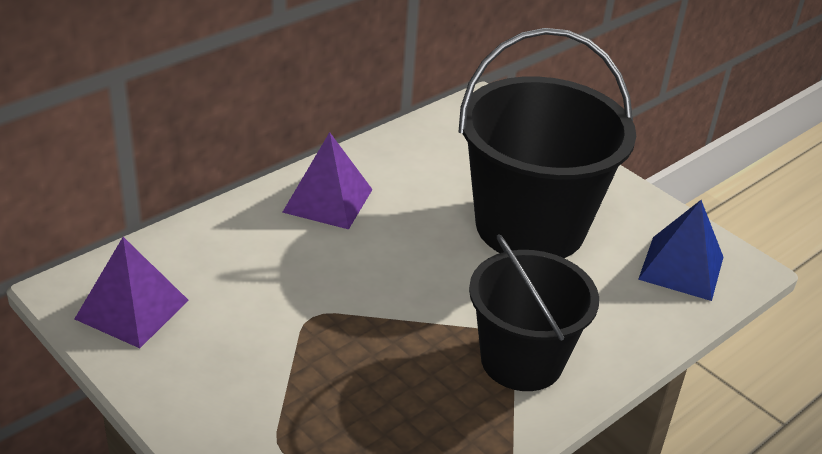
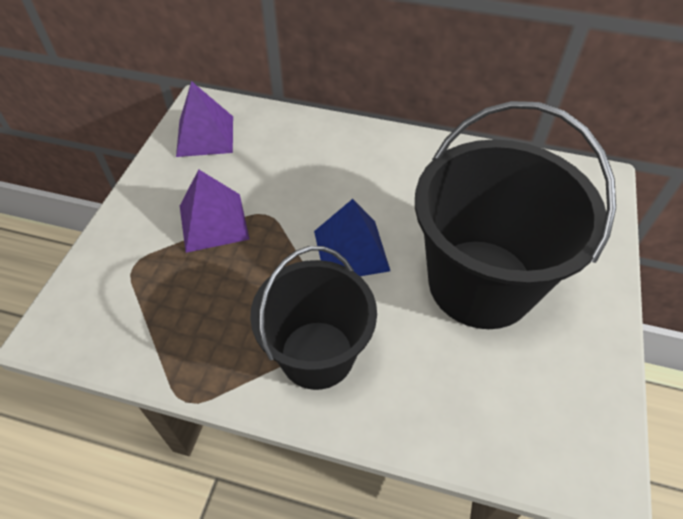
camera: 60 degrees right, 15 degrees up
(328, 200) = (387, 159): purple pyramid -> purple pyramid (213, 222)
(681, 268) = (543, 421): blue pyramid -> blue pyramid (351, 250)

